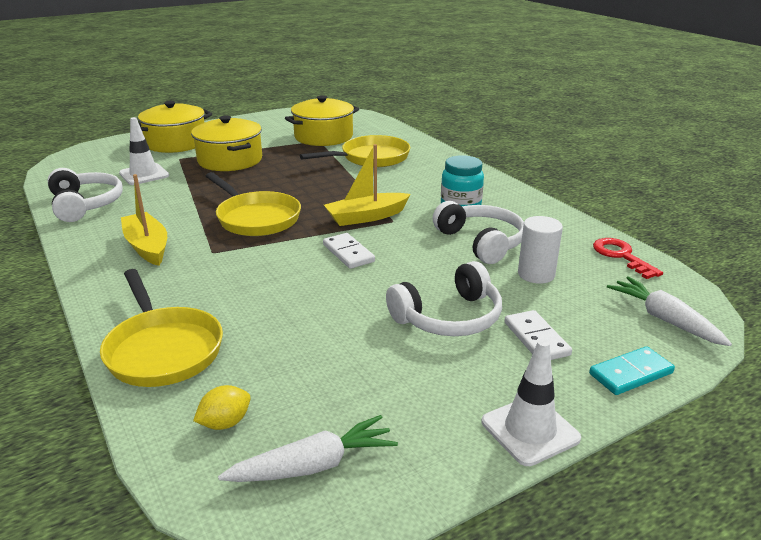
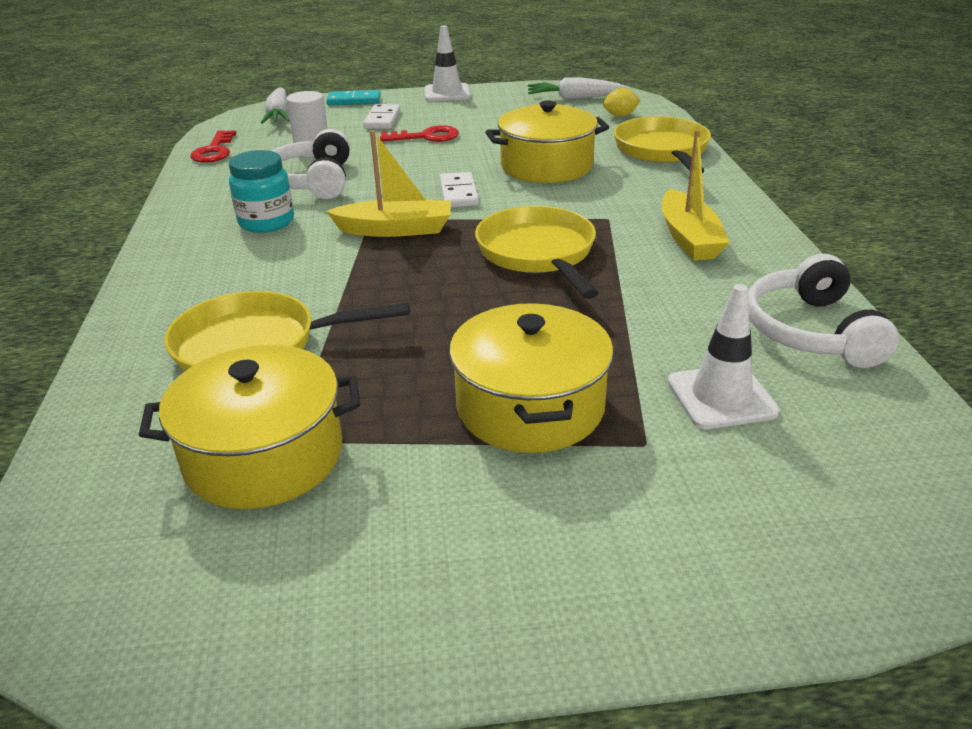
camera: 155 degrees left, 5 degrees up
(176, 143) = (653, 531): yellow pot -> yellow pot (546, 166)
(449, 317) = (426, 137): white headphones -> red key

